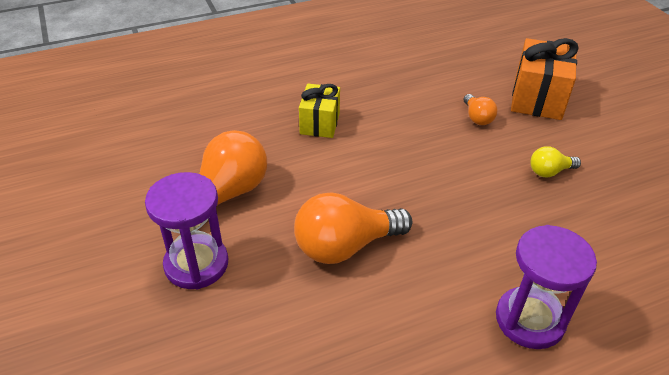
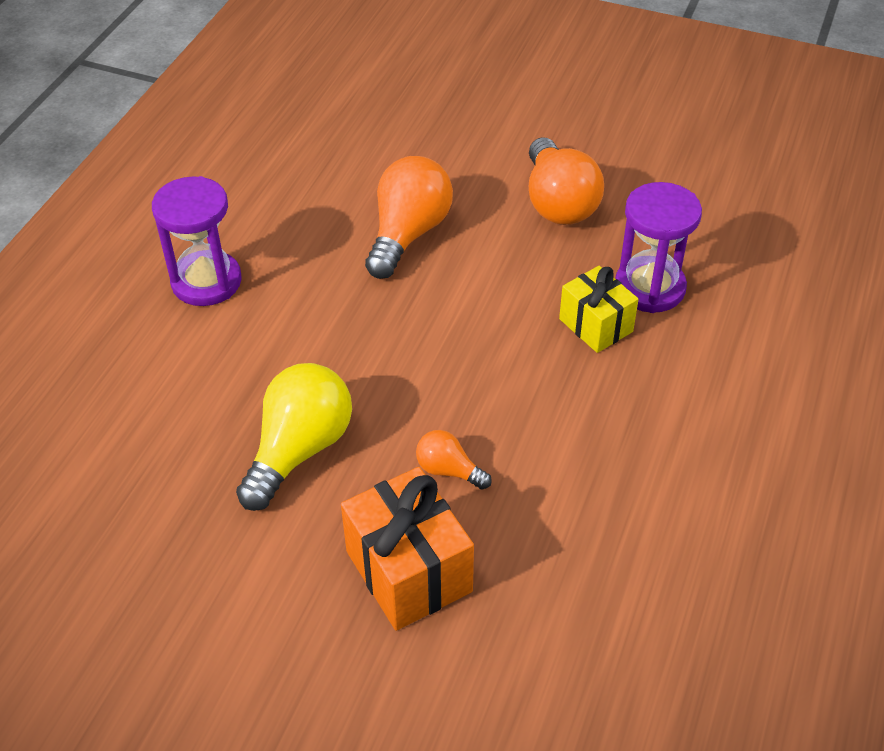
camera: 135 degrees right, 5 degrees up
(196, 264) = (495, 149): purple hourglass -> purple hourglass (649, 288)
(549, 171) = (299, 450): yellow light bulb -> yellow light bulb, size x1.97

